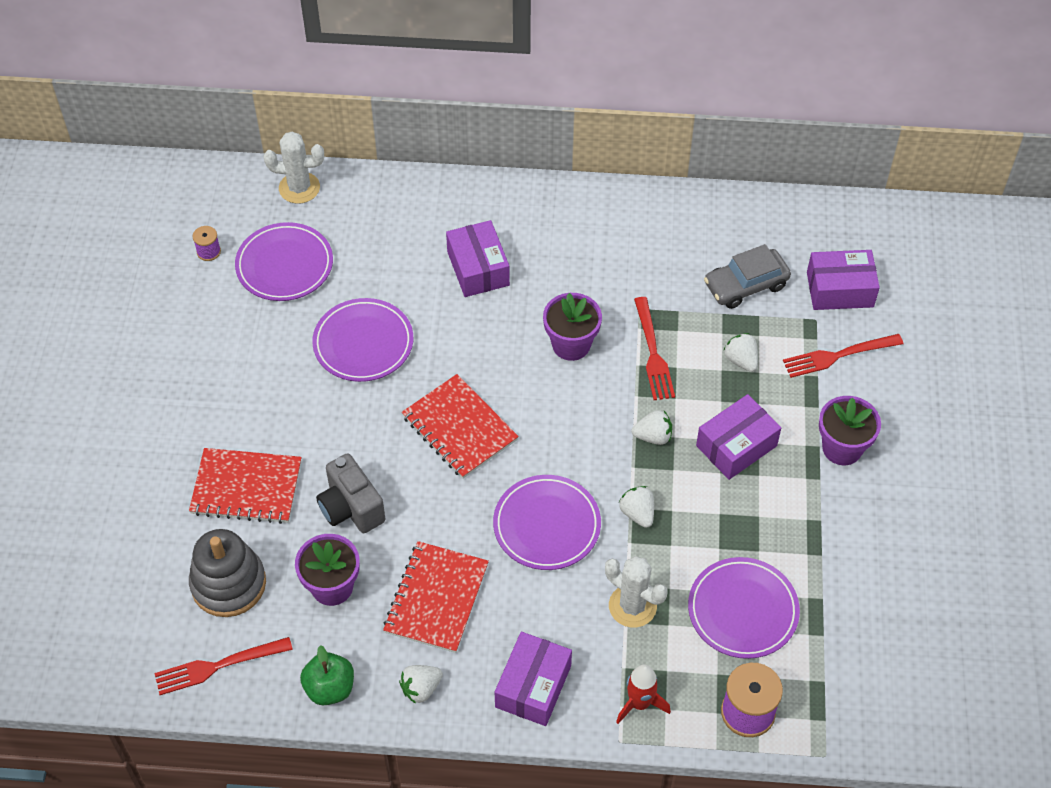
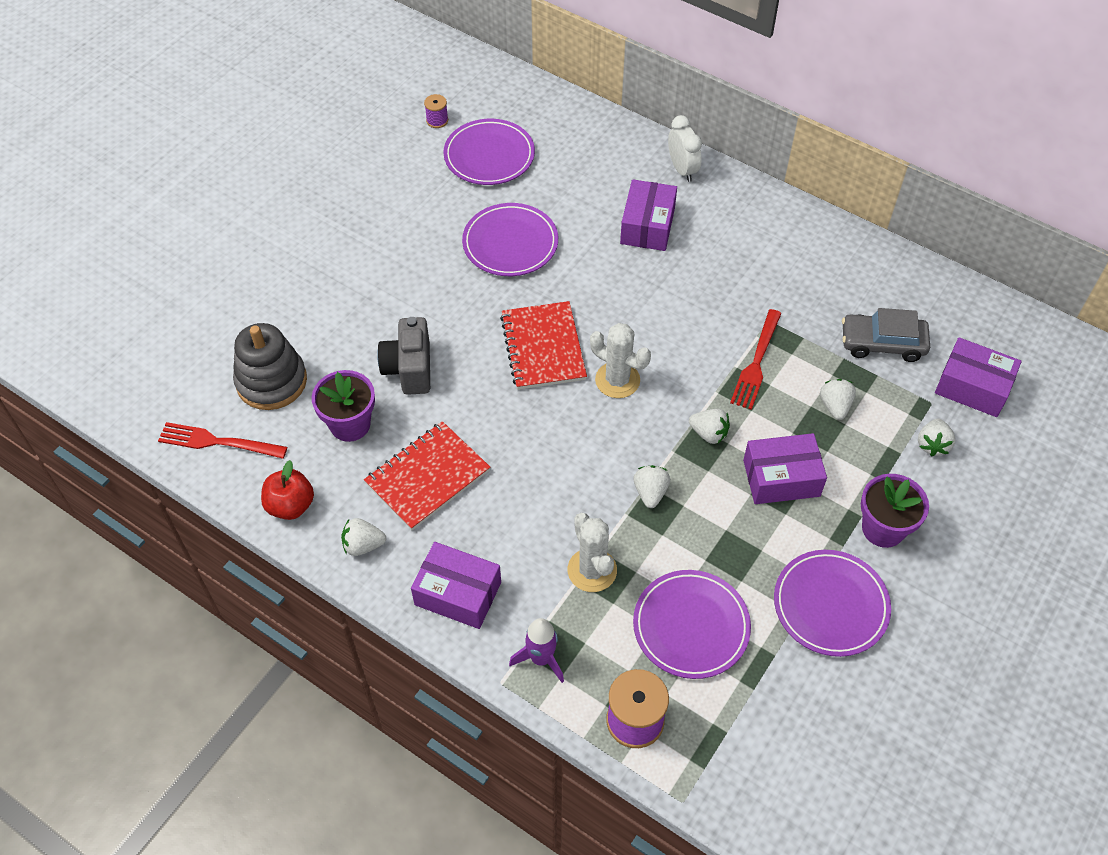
camera: 30 degrees right, 0 degrees up
(246, 488) = (338, 313): red notebook -> none
(299, 188) = (542, 102): white cactus -> white cactus (617, 380)
(330, 688) = (290, 505): green apple -> red apple
(474, 199) = (682, 169): none -> white clock
(533, 686) = (458, 593): purple box -> purple box turned 60 degrees clockwise
(547, 525) = (563, 463): purple plate -> purple plate (830, 605)
(571, 344) = (687, 323): purple flower pot -> none
(640, 703) = (541, 659): red rocket -> purple rocket
(838, 356) = (932, 444): red fork -> white strawberry

